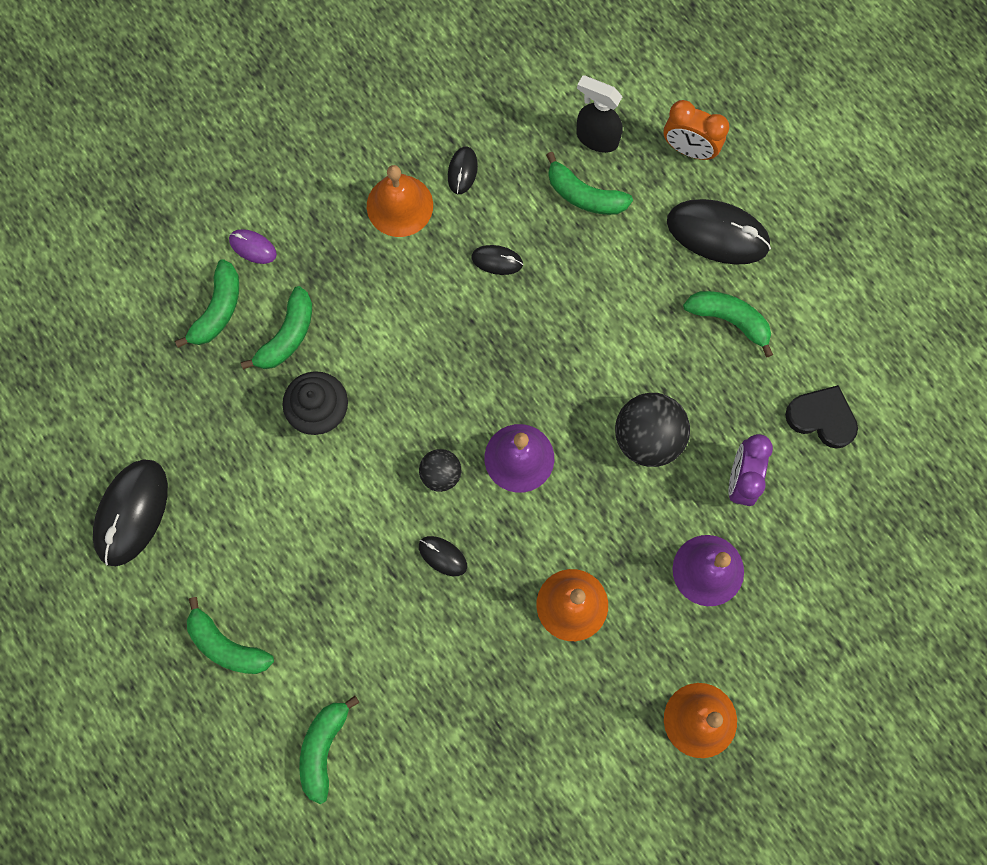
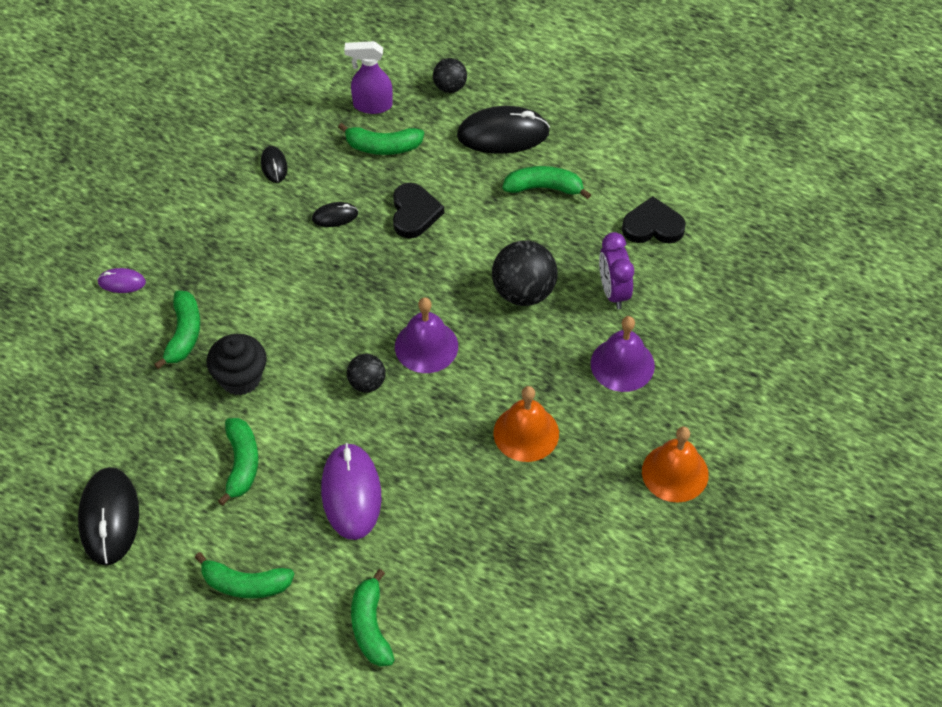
camera: 25 degrees left, 20 degrees down
(218, 310) = (113, 338): green banana -> green banana (241, 464)
(370, 593) = (351, 493): none -> purple mouse
(399, 205) = (233, 208): orange bell -> none
(442, 556) = (399, 441): black mouse -> none
(579, 292) = (414, 213): none -> black heart
(596, 138) = (372, 105): black spray bottle -> purple spray bottle
(689, 149) = (450, 87): orange clock -> black ball

